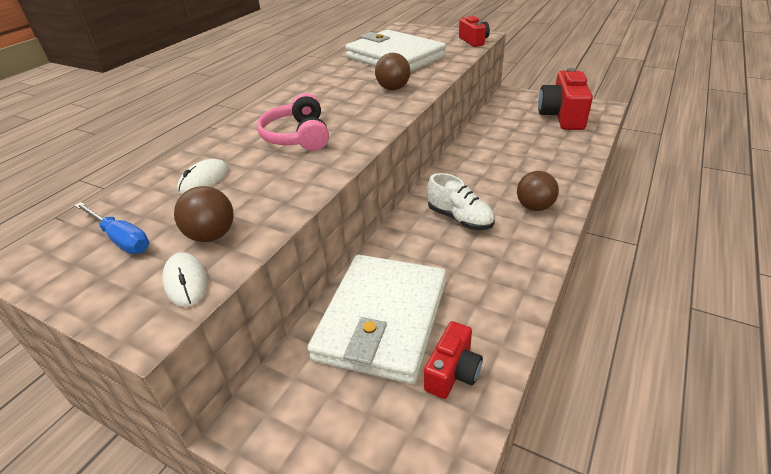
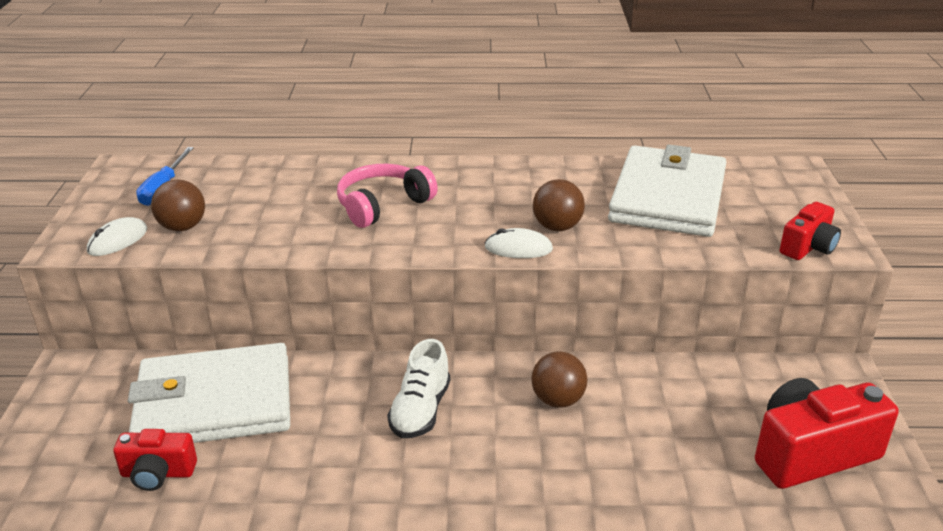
camera: 60 degrees right, 5 degrees down
(204, 180) = (268, 188): white mouse -> white mouse (518, 248)
(534, 207) = (490, 474): brown ball -> brown ball (558, 400)

